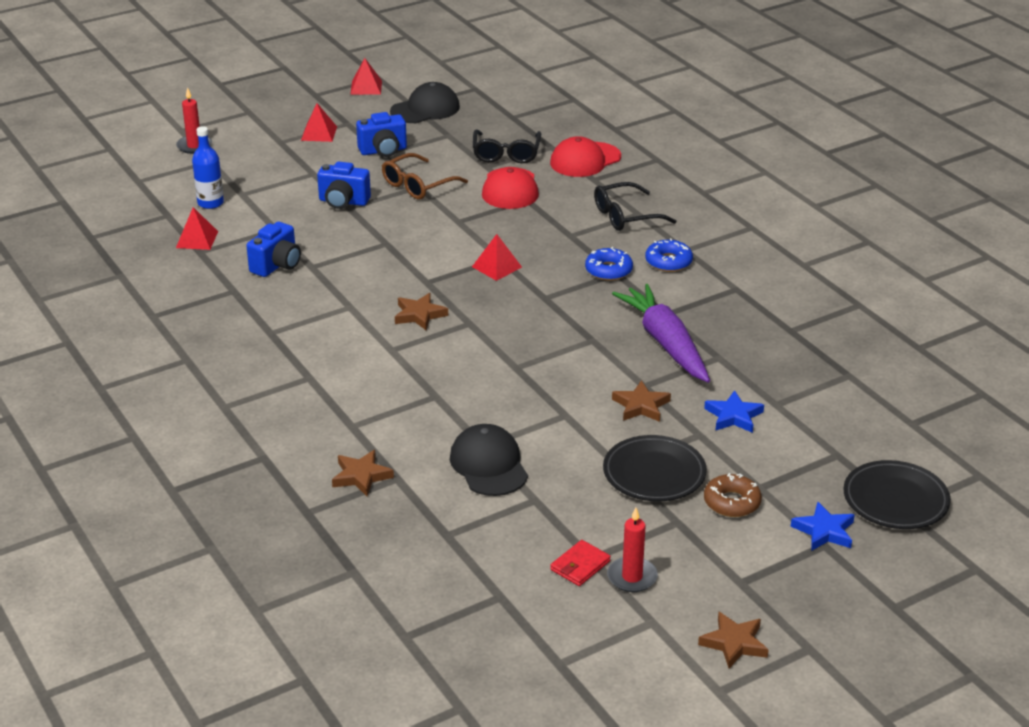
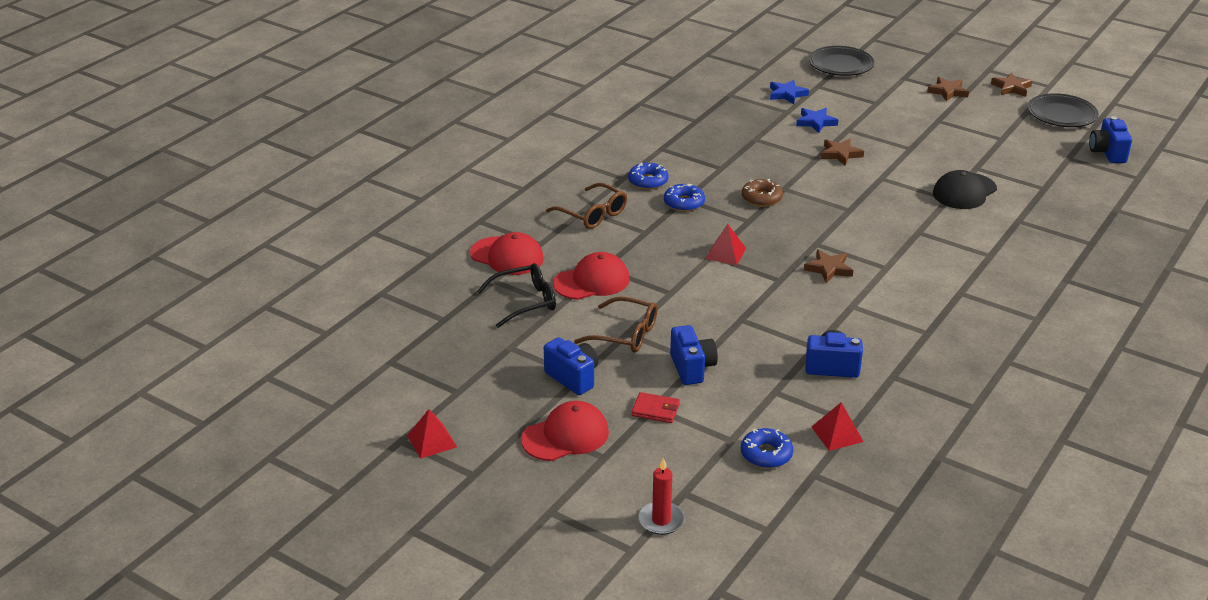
camera: 115 degrees left, 0 degrees up
(210, 203) = (766, 454): blue bottle -> blue donut
(319, 133) = (565, 436): red pyramid -> red cap
(361, 476) = (1033, 234): brown star -> brown star (948, 92)
(425, 109) = (461, 380): black cap -> none
(485, 642) = (1107, 153): none -> blue camera
(580, 565) = (1012, 140): red wallet -> red wallet (655, 410)
(625, 216) = (593, 214): black glasses -> brown glasses
(632, 577) = (1001, 124): red candle -> none
(654, 473) = (903, 136): black plate -> black plate (1061, 115)
(665, 343) = (758, 161): purple carrot -> none
(732, 502) = (900, 108): brown donut -> brown donut (761, 198)
(824, 531) = (892, 79): blue star -> blue star (787, 94)

